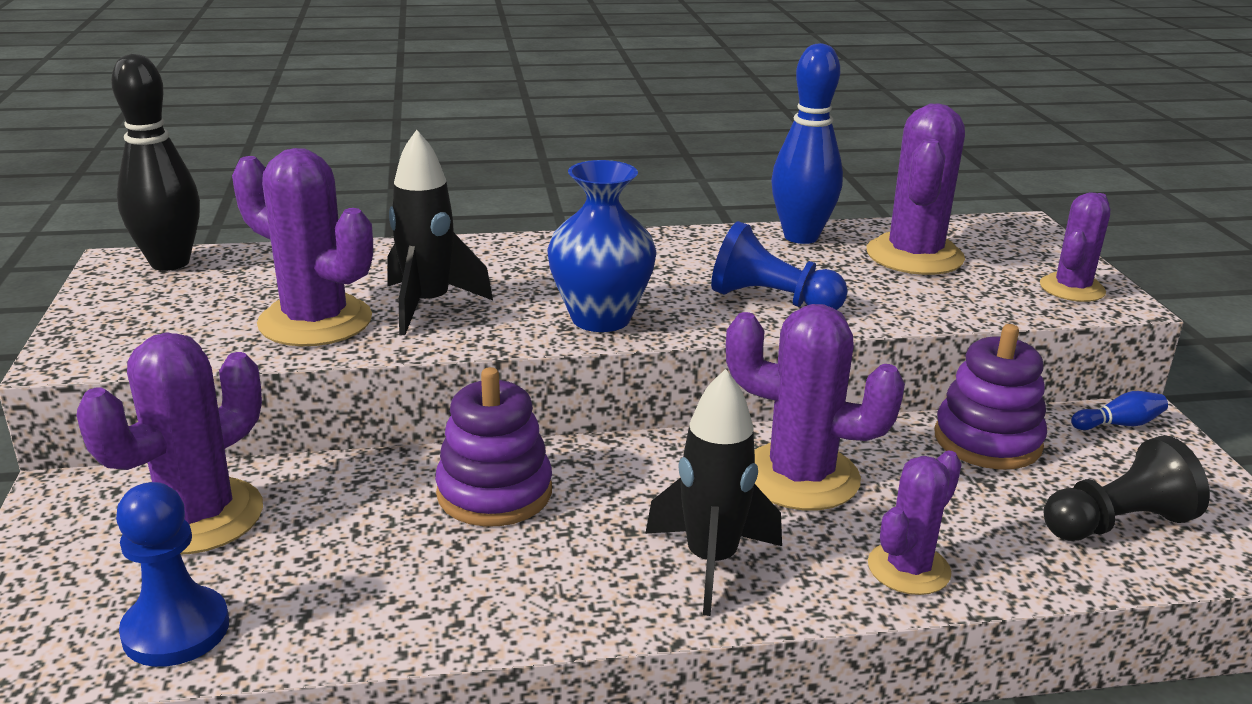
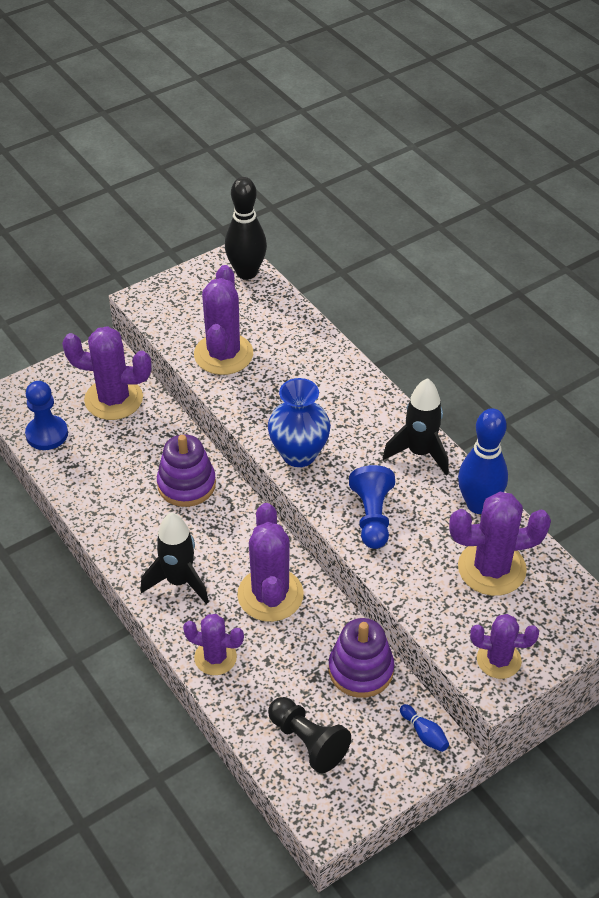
camera: 65 degrees right, 20 degrees up
(428, 306) = (267, 384): black rocket -> black rocket (419, 453)

